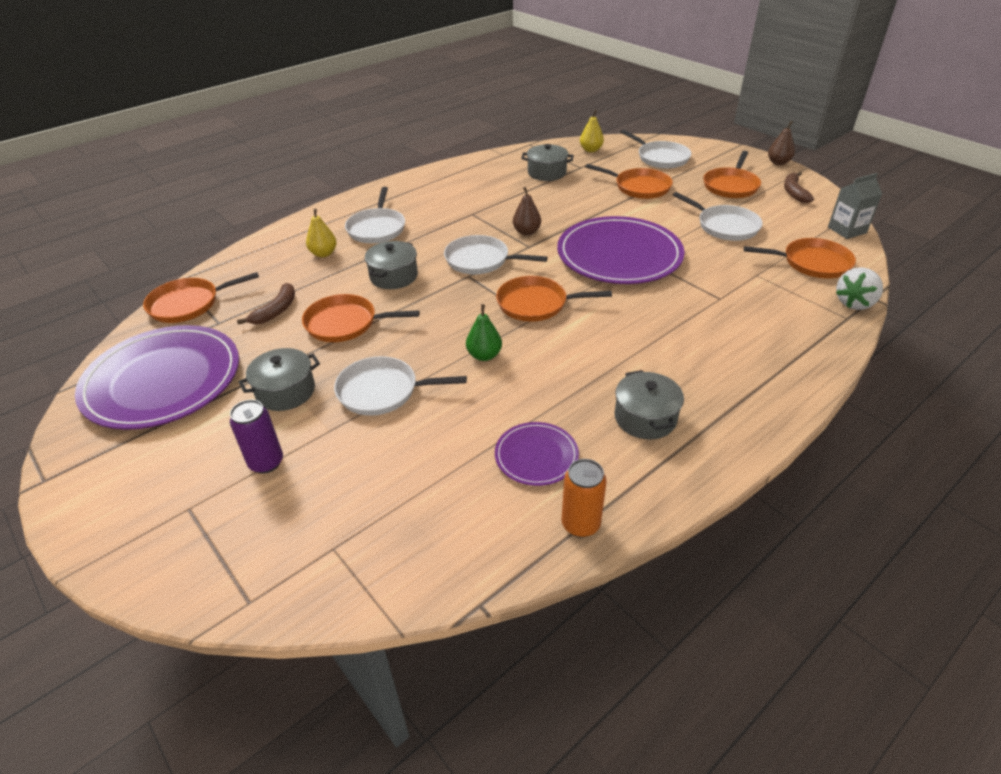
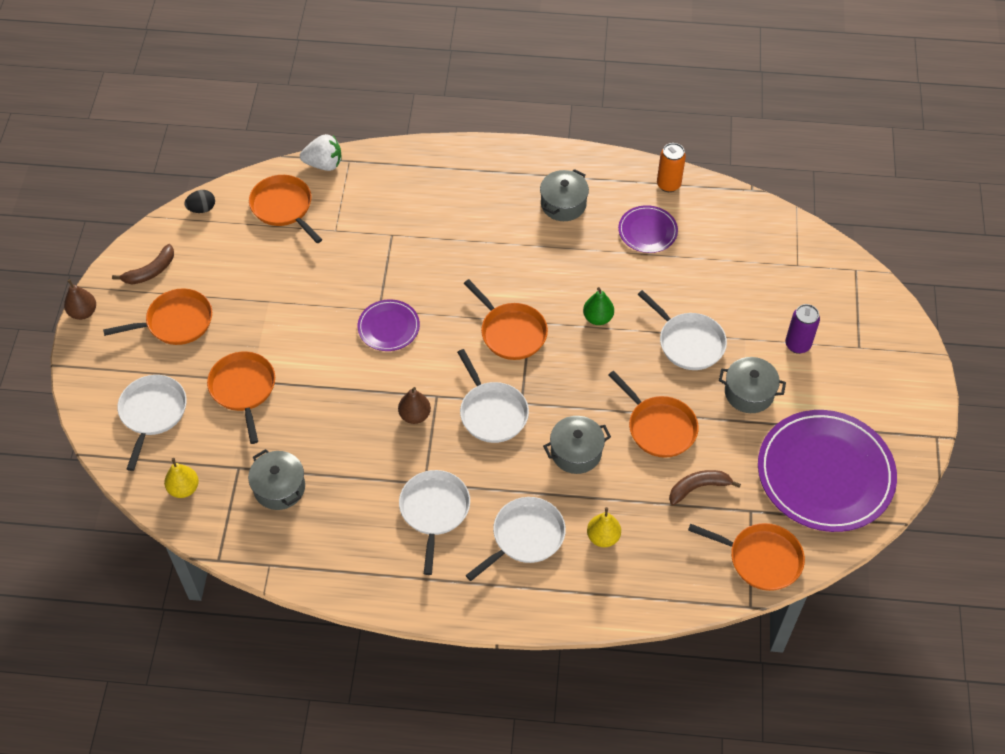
camera: 135 degrees left, 15 degrees up
(619, 255) = (388, 327): purple plate -> purple plate, size x0.48
(725, 226) = (269, 286): white pan -> white pan (434, 510)
(847, 230) = (202, 209): grey carton -> black egg

